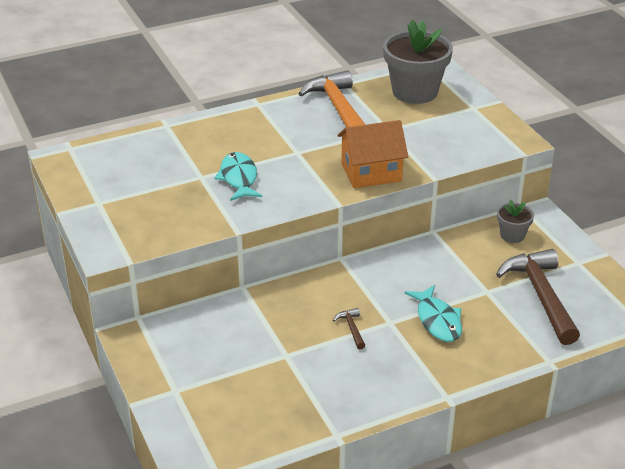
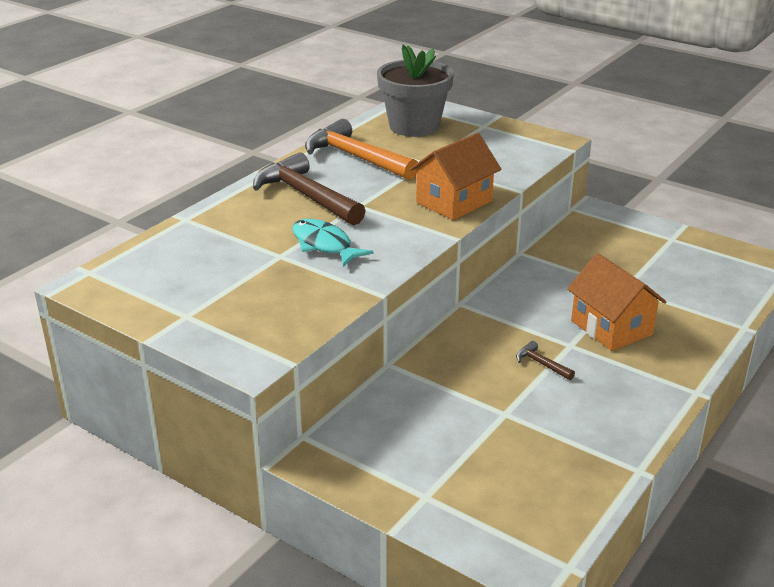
camera: 30 degrees left, 5 degrees down
(437, 320) = (611, 327): turquoise fish -> orange house
(512, 235) = (593, 234): grey flower pot -> none
(541, 295) = (673, 275): brown hammer -> brown hammer (306, 196)

